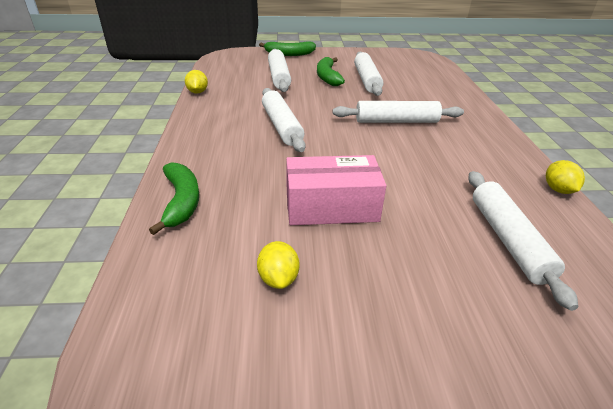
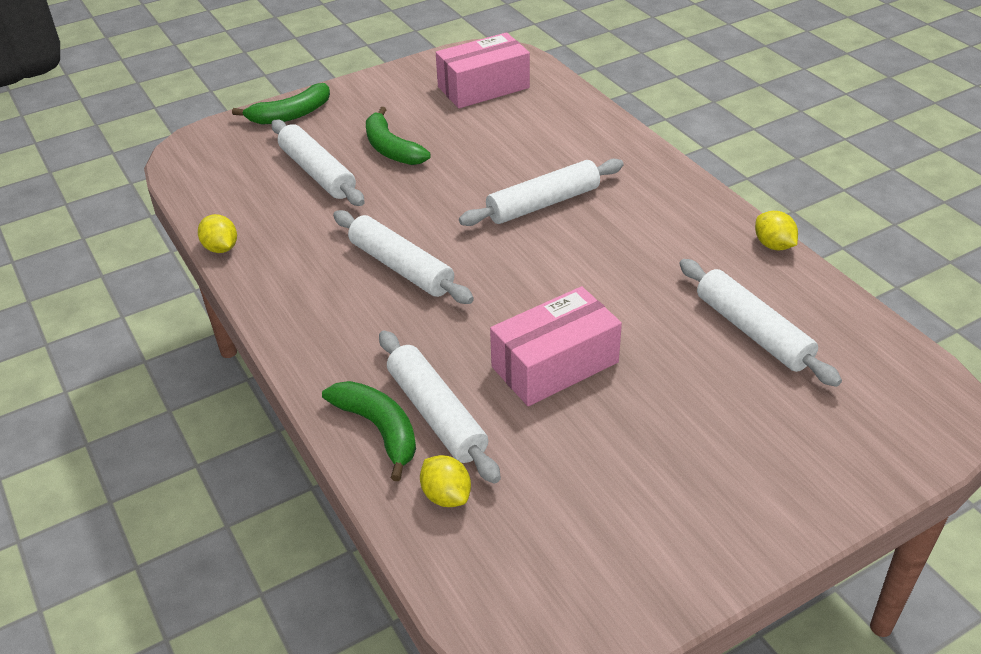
camera: 25 degrees left, 5 degrees up
(278, 278) = (564, 469): yellow lemon -> yellow lemon (446, 496)
(366, 80) = (451, 135): white rolling pin -> white rolling pin (436, 414)
(402, 66) = (483, 87): none -> pink box

